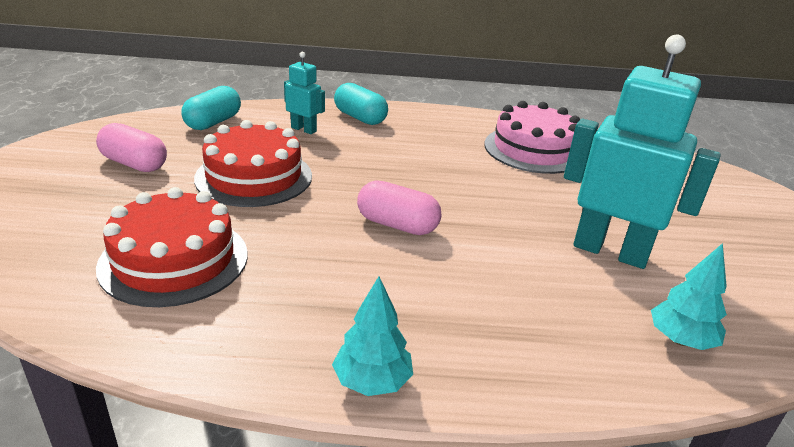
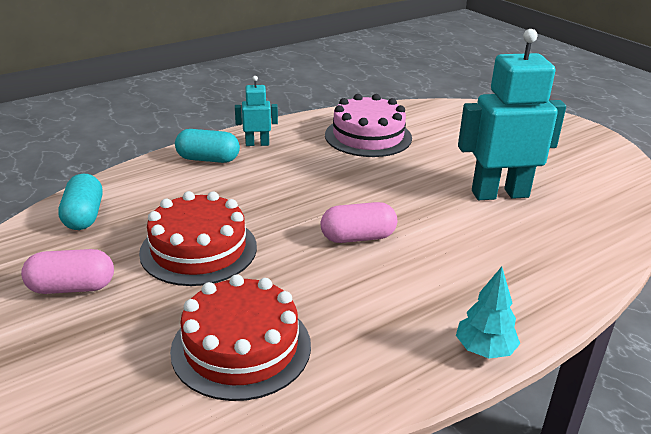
camera: 35 degrees left, 0 degrees up
(304, 129) = (177, 189): turquoise robot -> turquoise robot (257, 144)
(680, 340) = (592, 233): turquoise tree -> none

